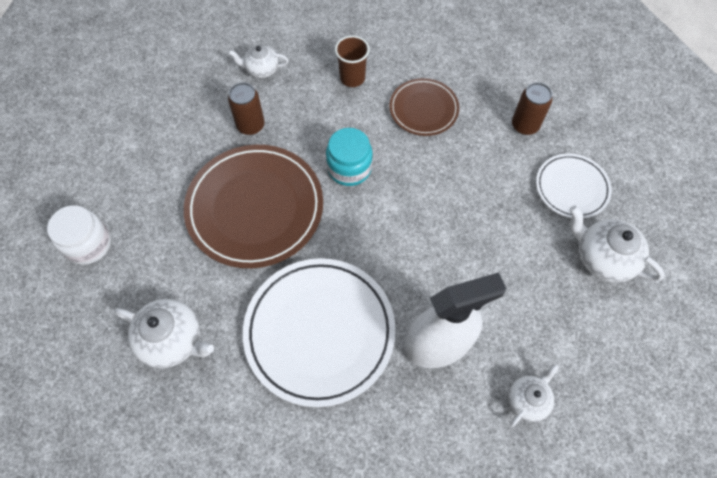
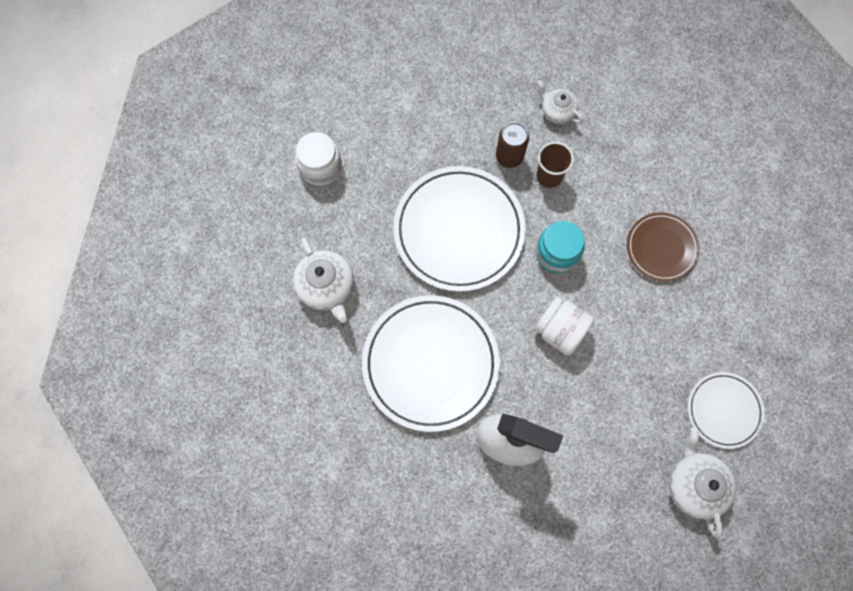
camera: 40 degrees right, 10 degrees up
(255, 208) = (459, 230): brown plate -> white plate
(352, 78) = (626, 174): brown cup -> brown cup (549, 176)
(402, 223) = (560, 330): none -> white jar
(525, 125) = (735, 328): brown can -> none
(527, 400) = (536, 534): white teapot -> none

